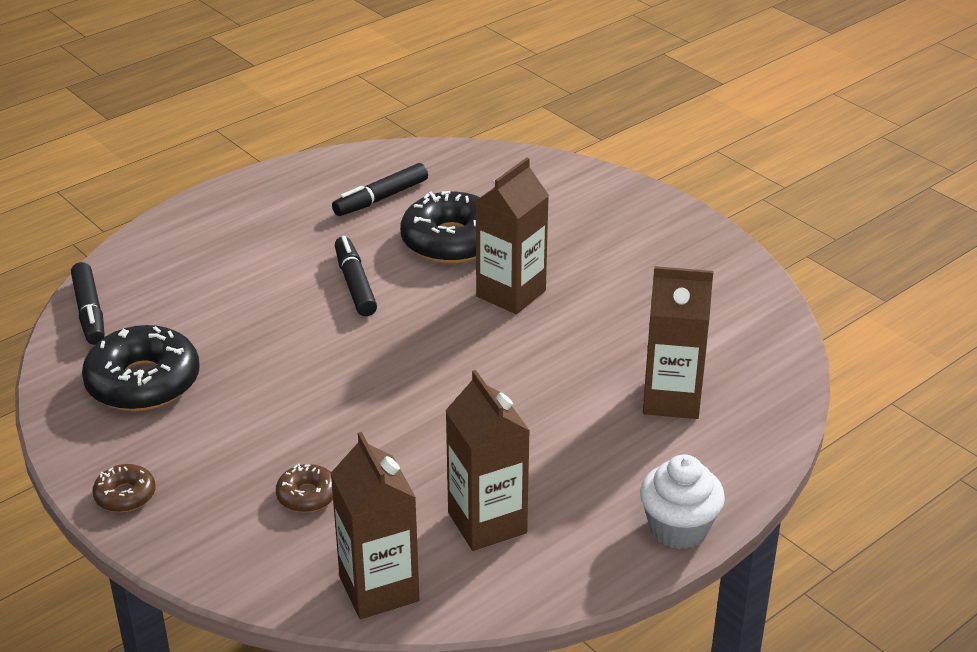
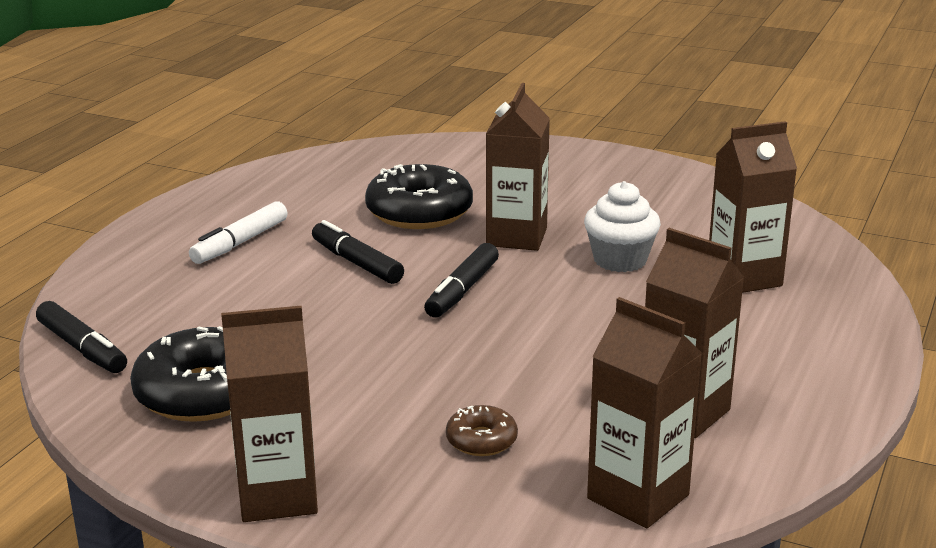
camera: 25 degrees left, 10 degrees down
(125, 495) = (278, 496): brown donut -> brown carton
(280, 235) = (240, 243): none -> white marker
(381, 198) = (317, 196): black marker -> black marker (462, 290)
(678, 528) = (858, 368): white cupcake -> white cupcake (620, 260)

